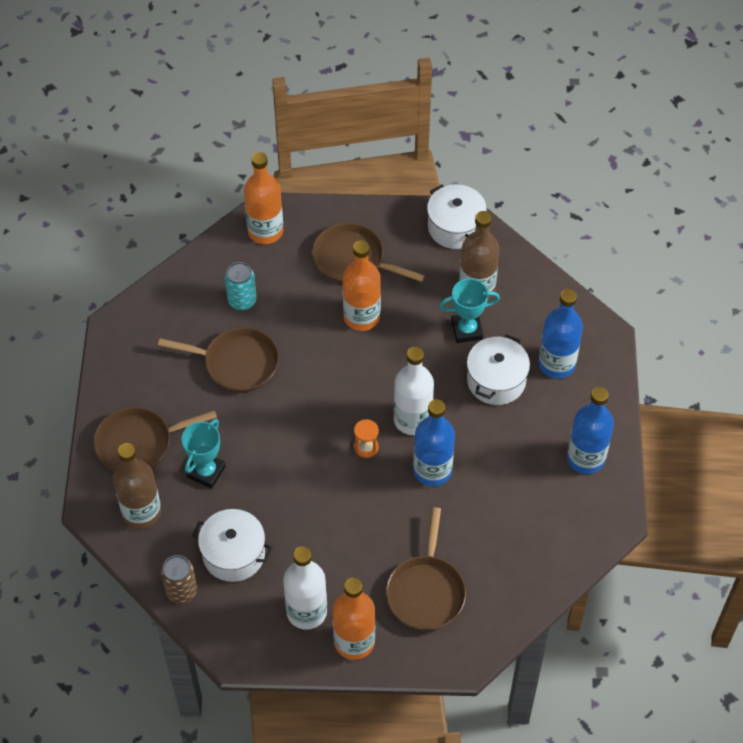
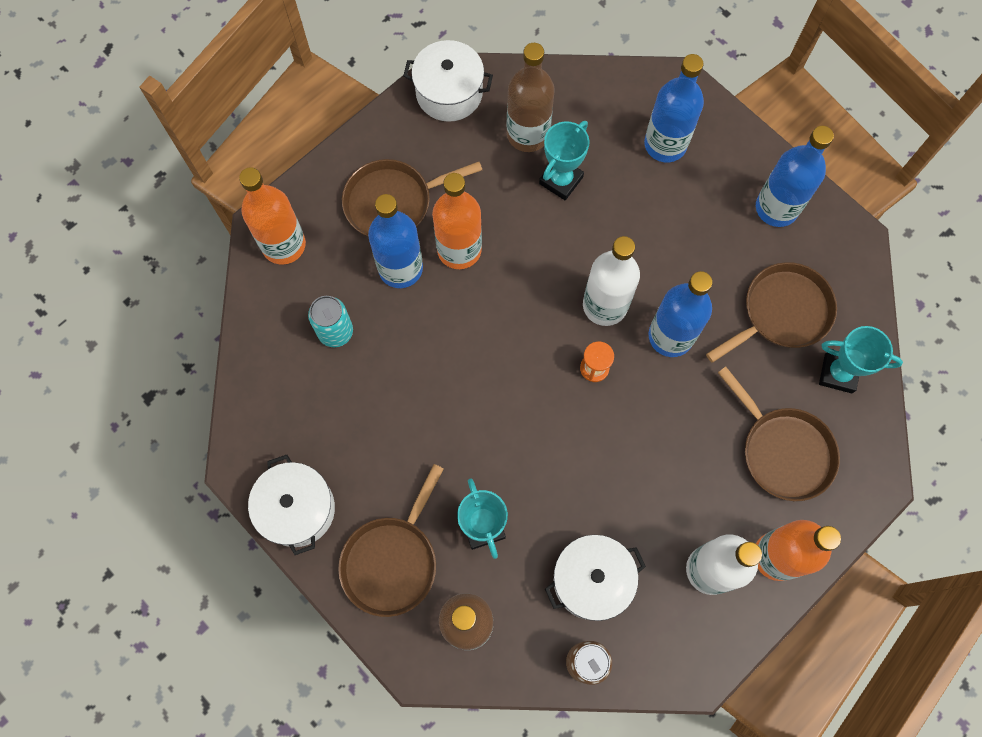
camera: 45 degrees left, 15 degrees up
(237, 363) = (396, 396): brown pan -> brown pan (782, 313)
(316, 298) = (400, 268): none -> blue bottle
(496, 380) = (633, 204): white pot -> white pot (297, 509)
(512, 581) = (838, 373): none -> turquoise trophy

